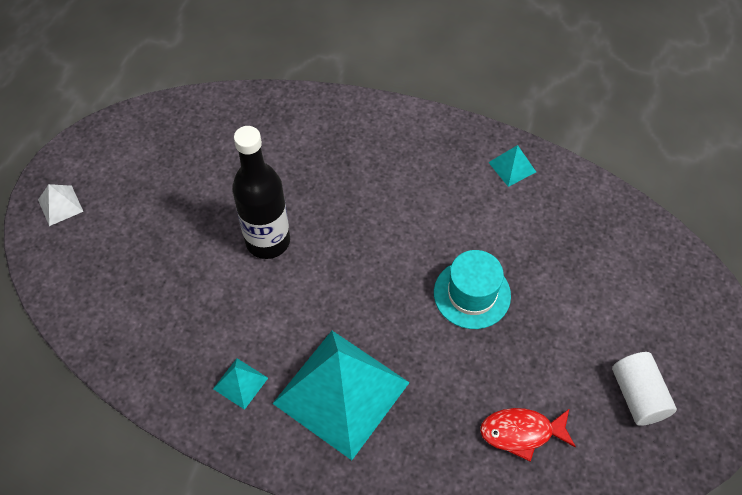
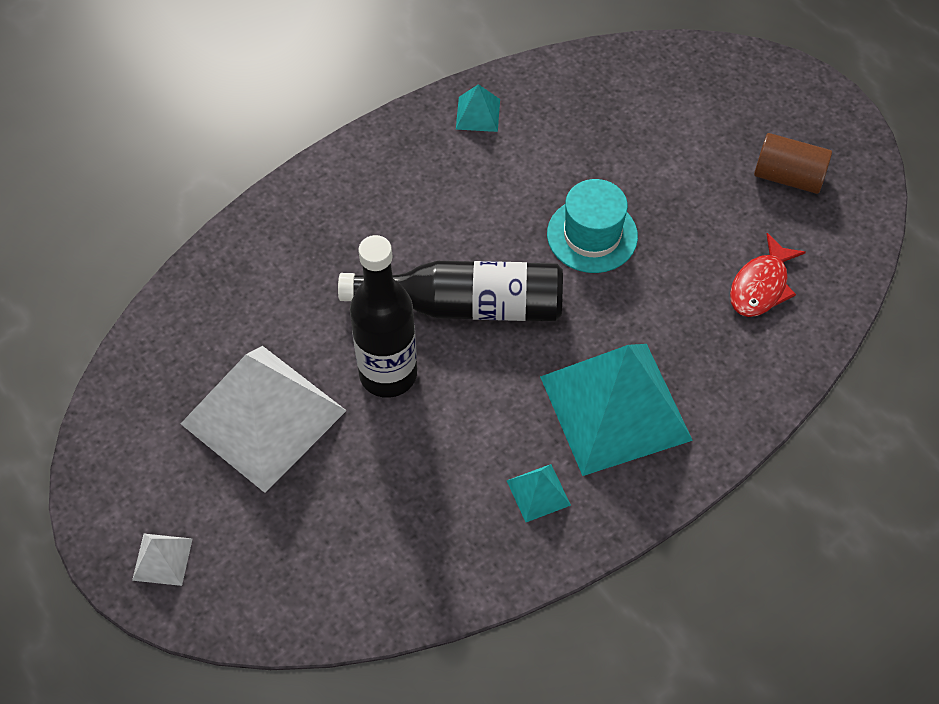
camera: 55 degrees left, 0 degrees up
(189, 195) = (263, 417): none -> white pyramid
(354, 253) = (466, 305): none -> black bottle
(638, 396) = (788, 177): white cylinder -> brown cylinder

